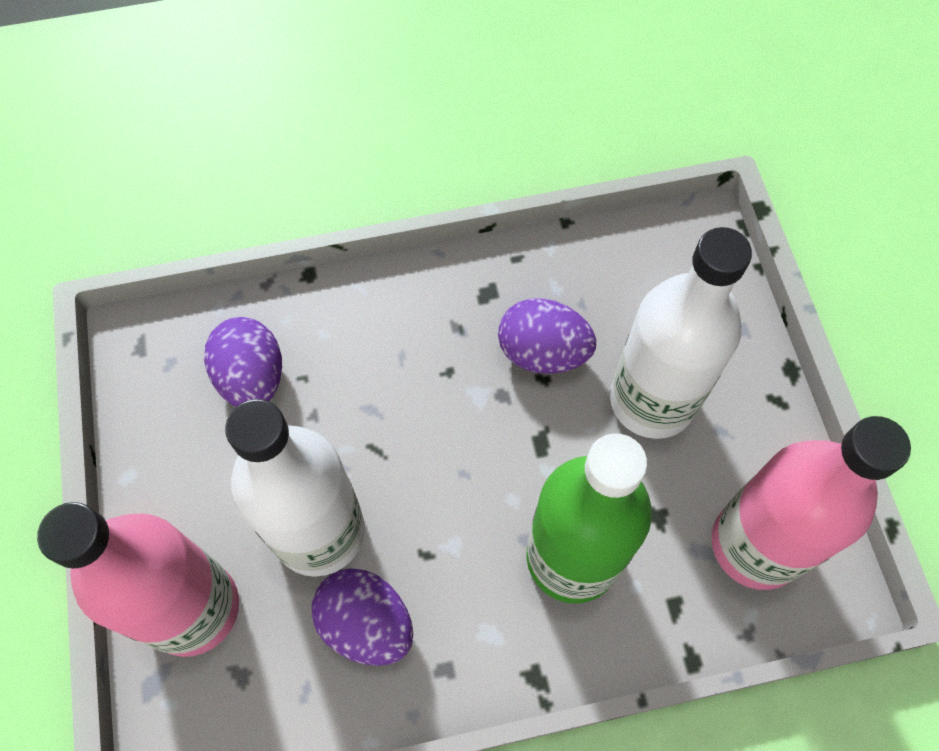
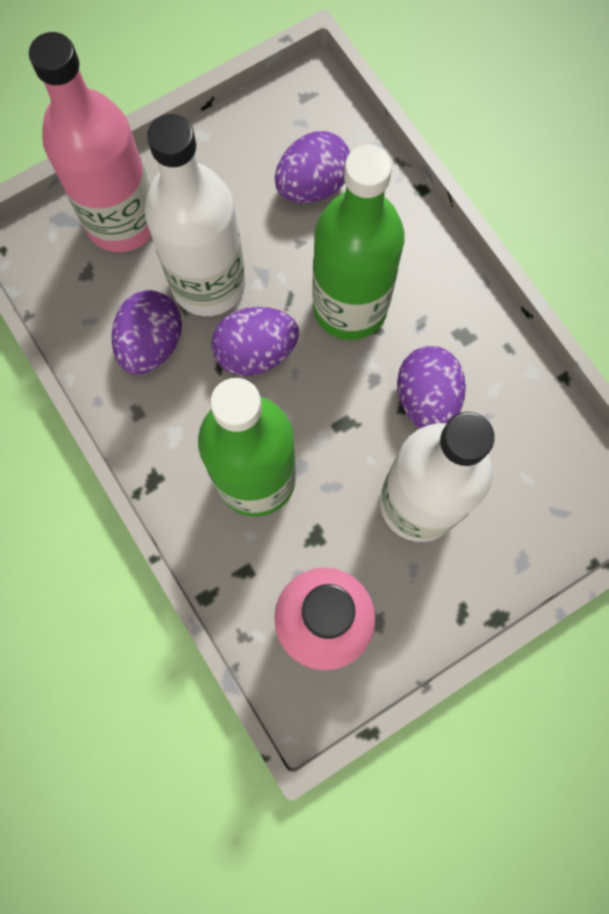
camera: 70 degrees right, 10 degrees up
(411, 390) = (350, 307): none -> green bottle
(424, 507) = (256, 352): none -> purple egg

